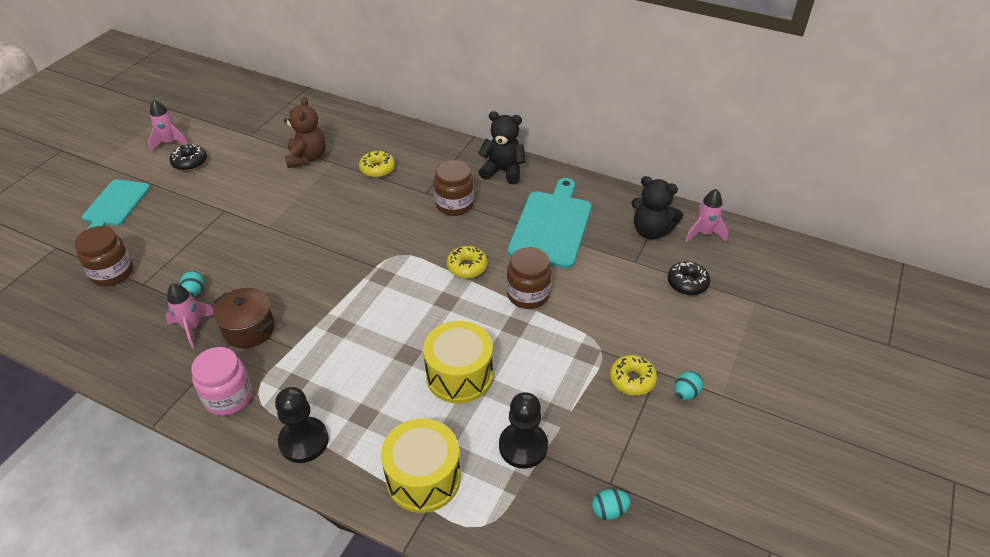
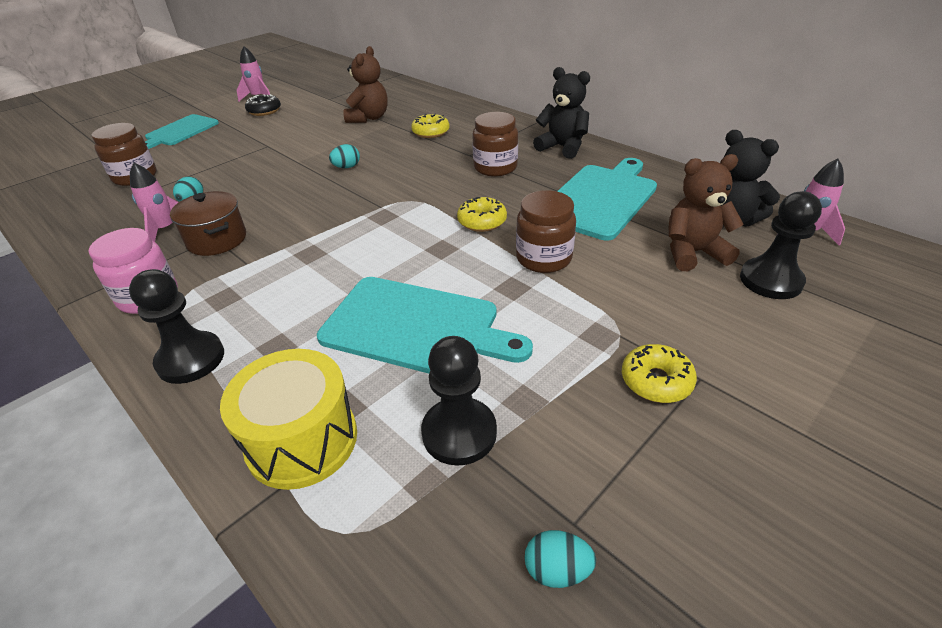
camera: 20 degrees right, 5 degrees down
(459, 375) = (416, 327): yellow drum -> turquoise cutting board
(632, 268) = (693, 253): none -> brown teddy bear
(685, 393) = (740, 418): turquoise egg -> turquoise egg (346, 167)
(687, 283) = (770, 280): black donut -> black pawn

